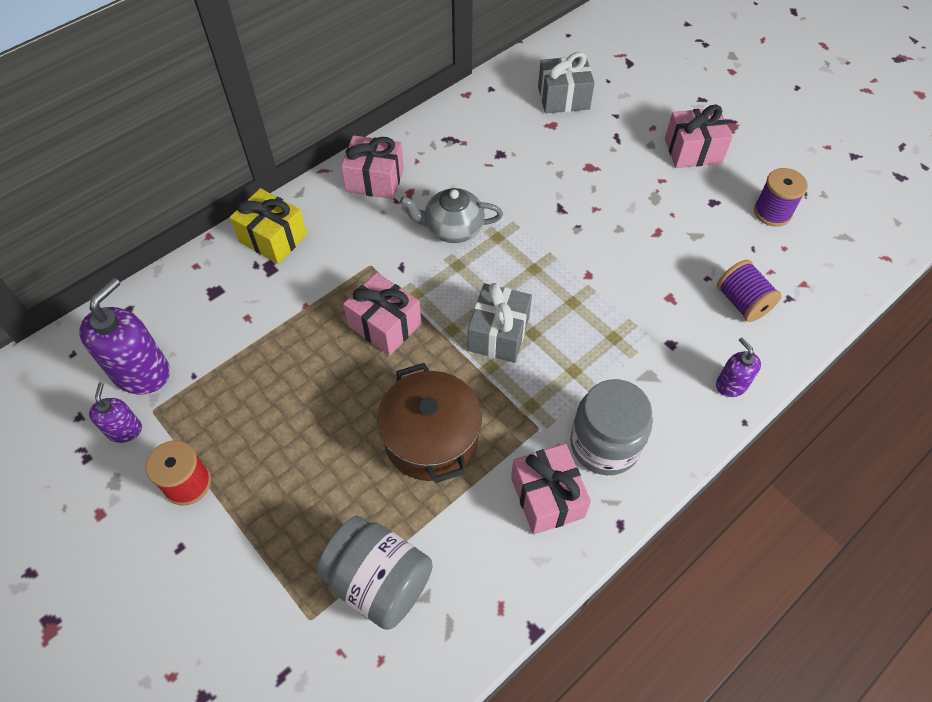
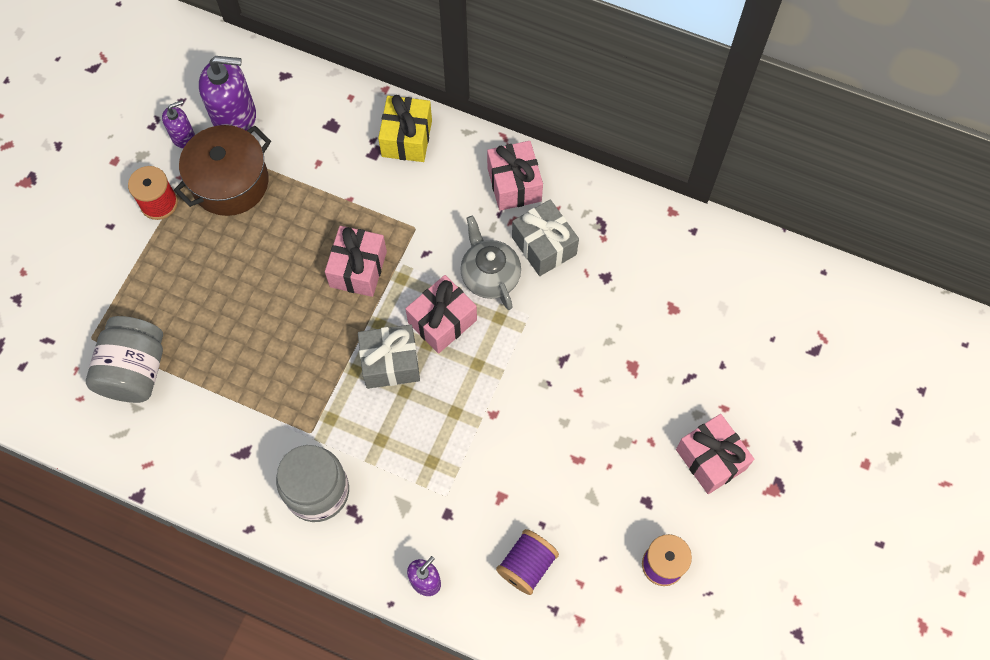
camera: 65 degrees right, 10 degrees up
(431, 439) = (266, 354): brown pot -> brown pot (230, 182)
(547, 497) = (250, 463): pink gift -> pink gift (442, 321)
(563, 98) = (719, 305): grey gift -> grey gift (544, 246)

